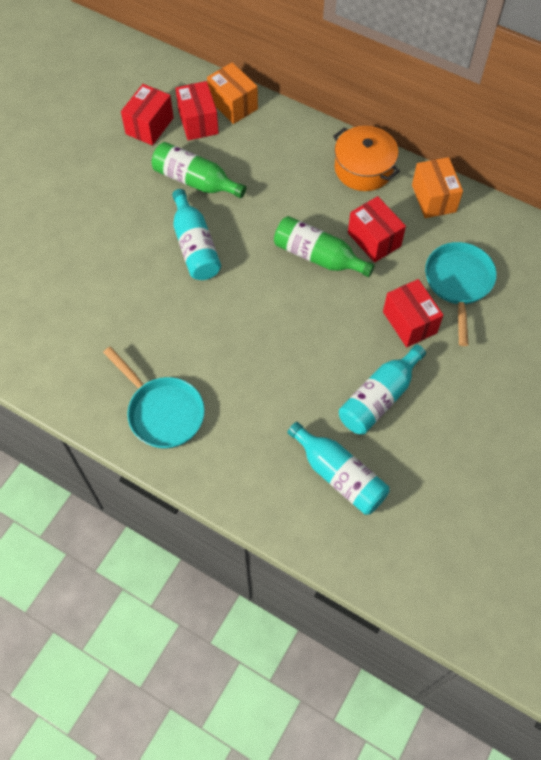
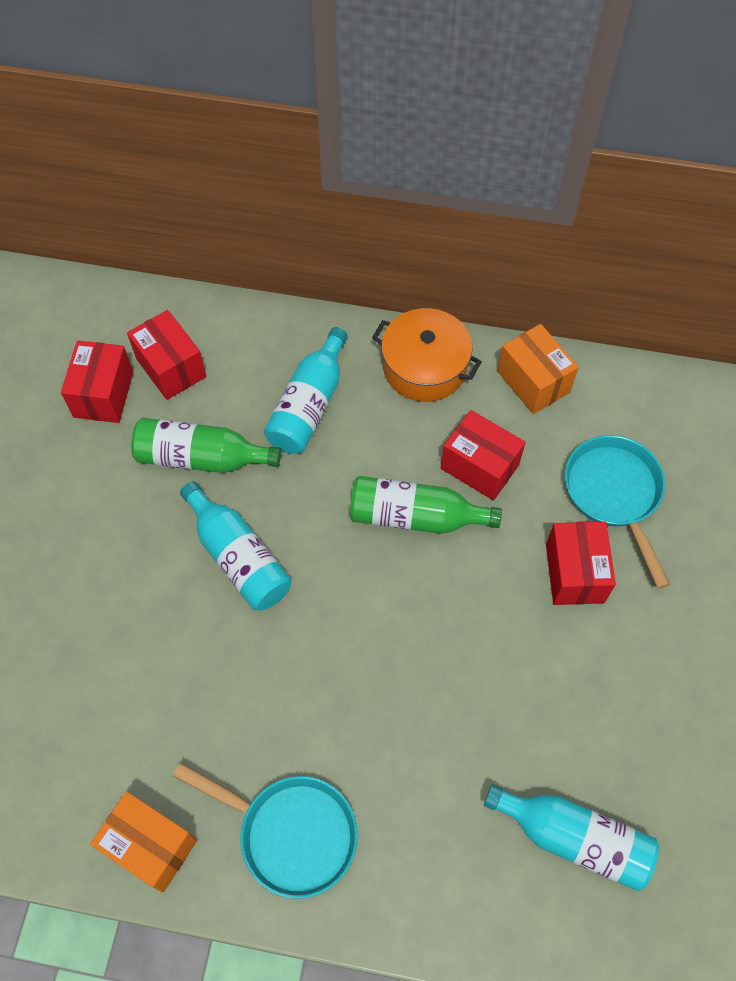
camera: 20 degrees left, 0 degrees up
(233, 104) = (210, 327): orange box -> orange box (150, 846)
(379, 398) = (580, 700): turquoise bottle -> turquoise bottle (309, 405)
(409, 322) = (574, 573): red box -> red box turned 45 degrees clockwise

